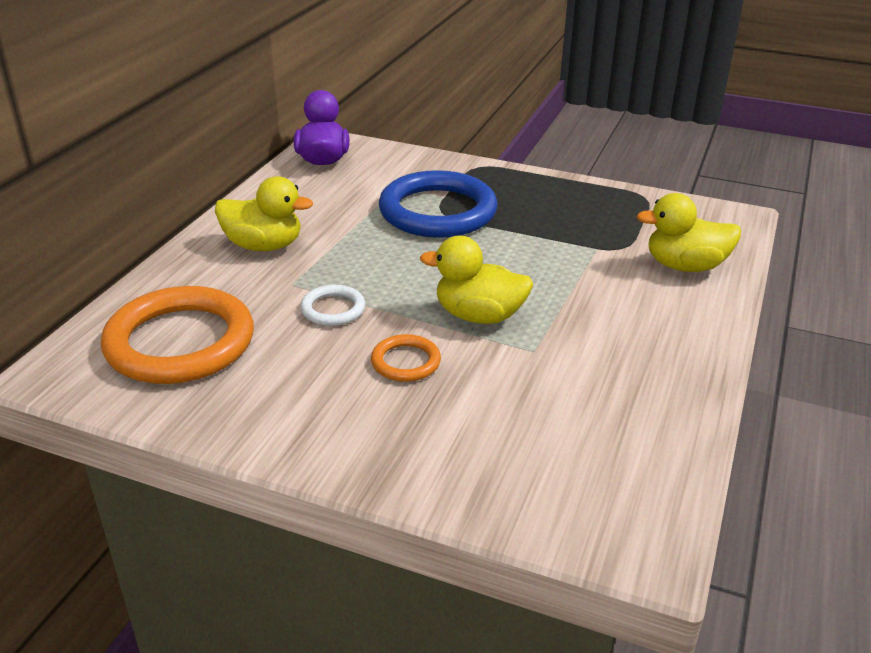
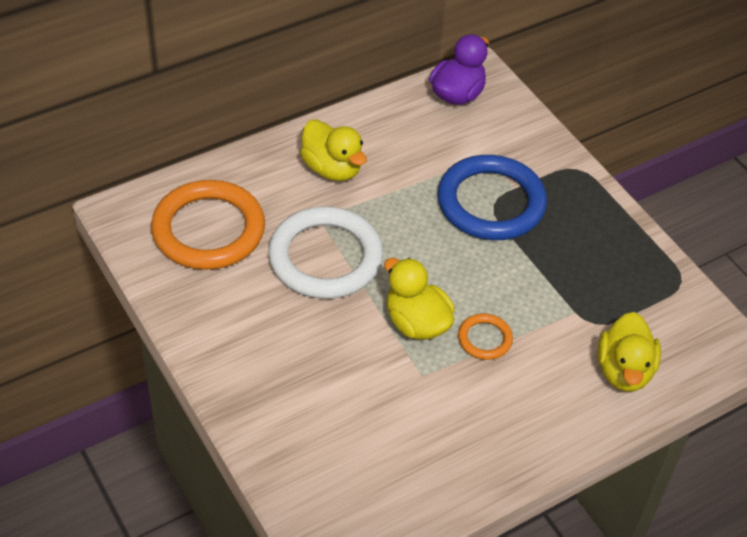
camera: 35 degrees right, 15 degrees up
(333, 309) = (325, 257): white ring -> white ring, size x2.17
(406, 362) = (329, 332): orange ring -> orange ring (484, 339)
(685, 266) = (624, 371): yellow duck -> yellow duck turned 120 degrees counterclockwise

